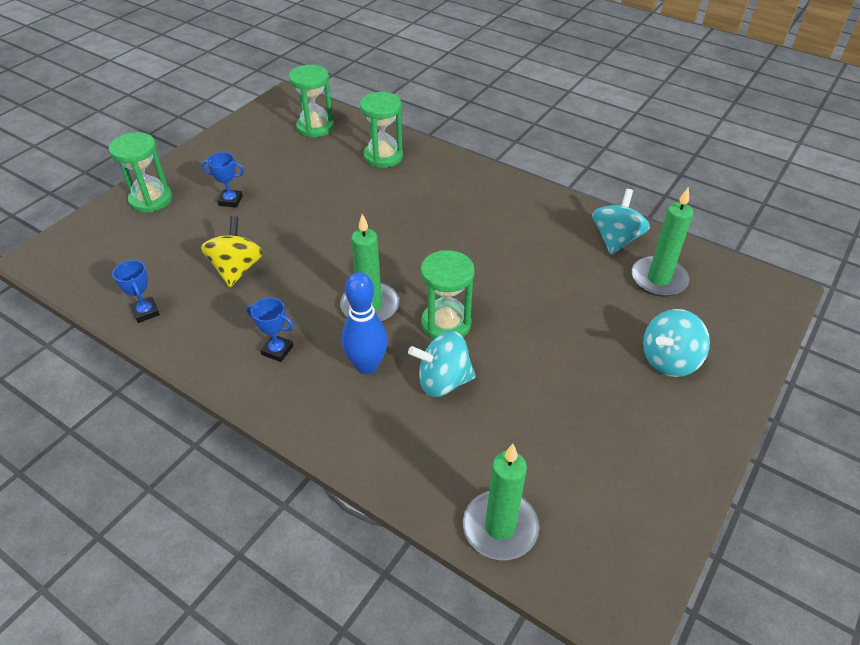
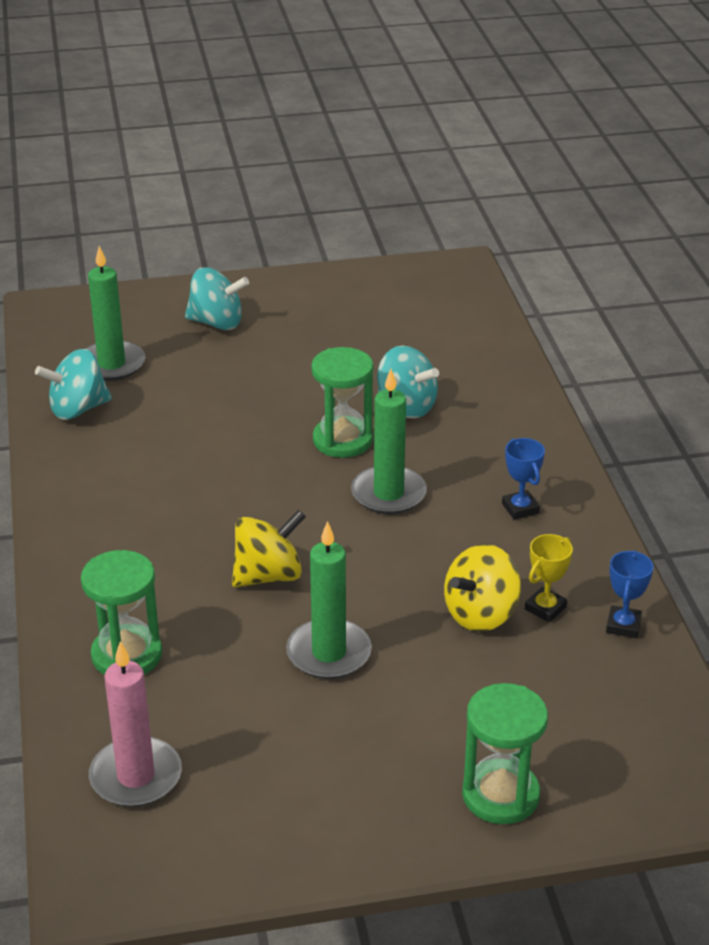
camera: 135 degrees left, 10 degrees down
(202, 294) = (545, 608): none -> yellow trophy
(230, 201) = (396, 718): blue trophy -> none
(315, 127) = (136, 776): green hourglass -> pink candle
(367, 366) = (454, 451): blue bowling pin -> none
(372, 221) = (268, 575): none -> yellow spinning top
(500, 527) = (482, 323): green candle -> green candle (329, 653)

